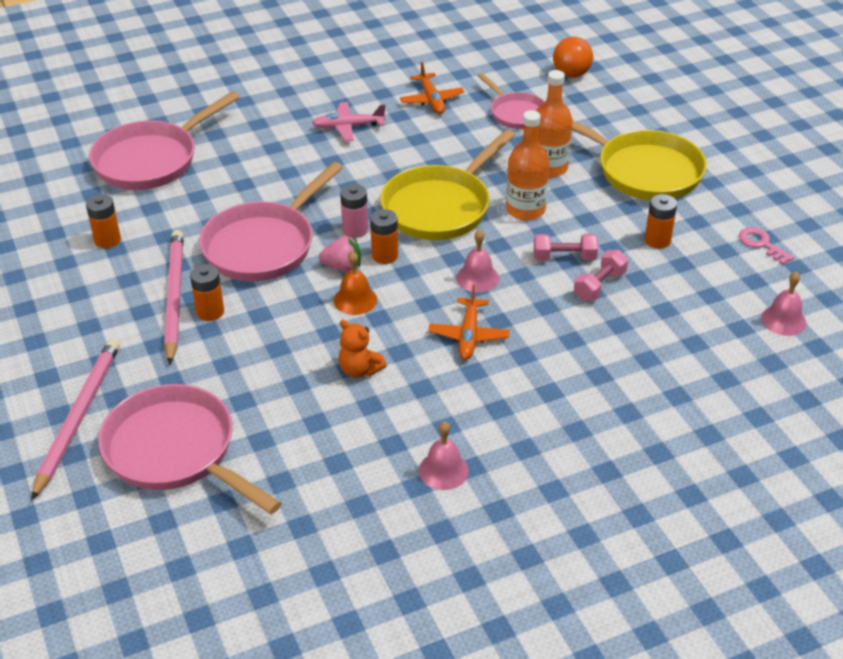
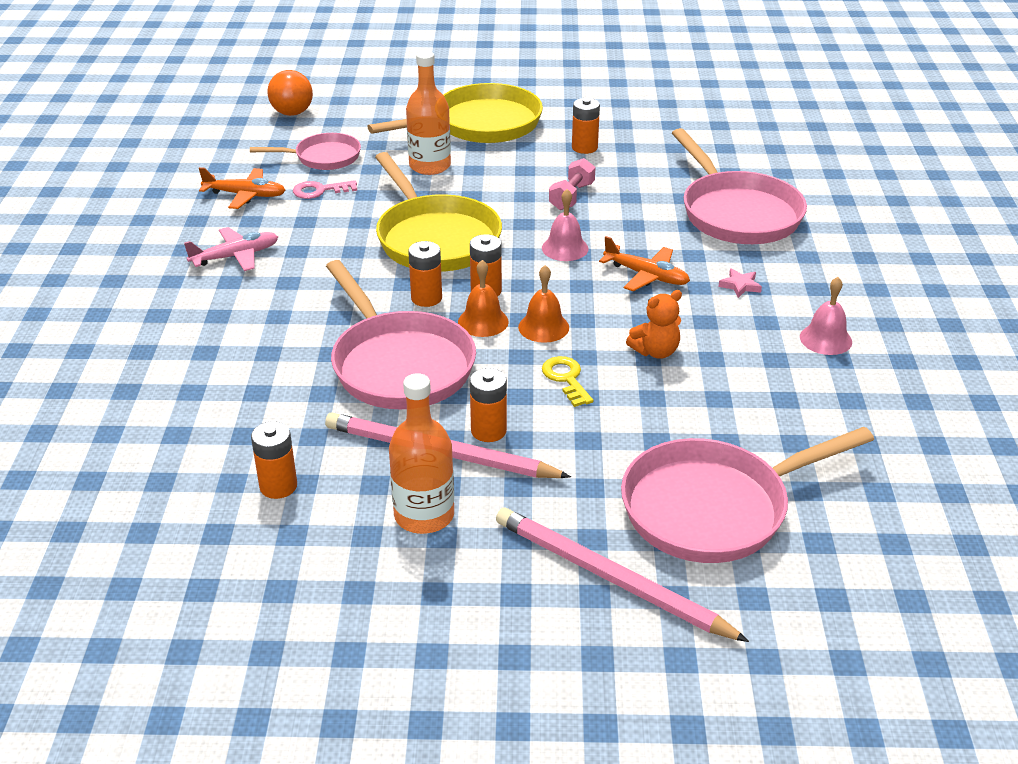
camera: 65 degrees left, 5 degrees down
(151, 160) = (141, 414): pink pan -> pink pan (737, 213)
(294, 331) = (566, 378): none -> yellow key
(342, 267) = (483, 321): pink strawberry -> orange bell
(348, 127) = (235, 256): pink plane -> pink plane turned 135 degrees counterclockwise
(355, 230) = (426, 298): pink battery -> orange battery
(493, 396) = (740, 286): none -> pink star
(525, 210) = (483, 195): orange bottle -> orange bottle (424, 515)
(599, 286) = (625, 191): pink dumbbell -> none
(761, 244) = (627, 107): pink key -> pink key (320, 191)
(783, 320) = (728, 128): pink bell -> none

